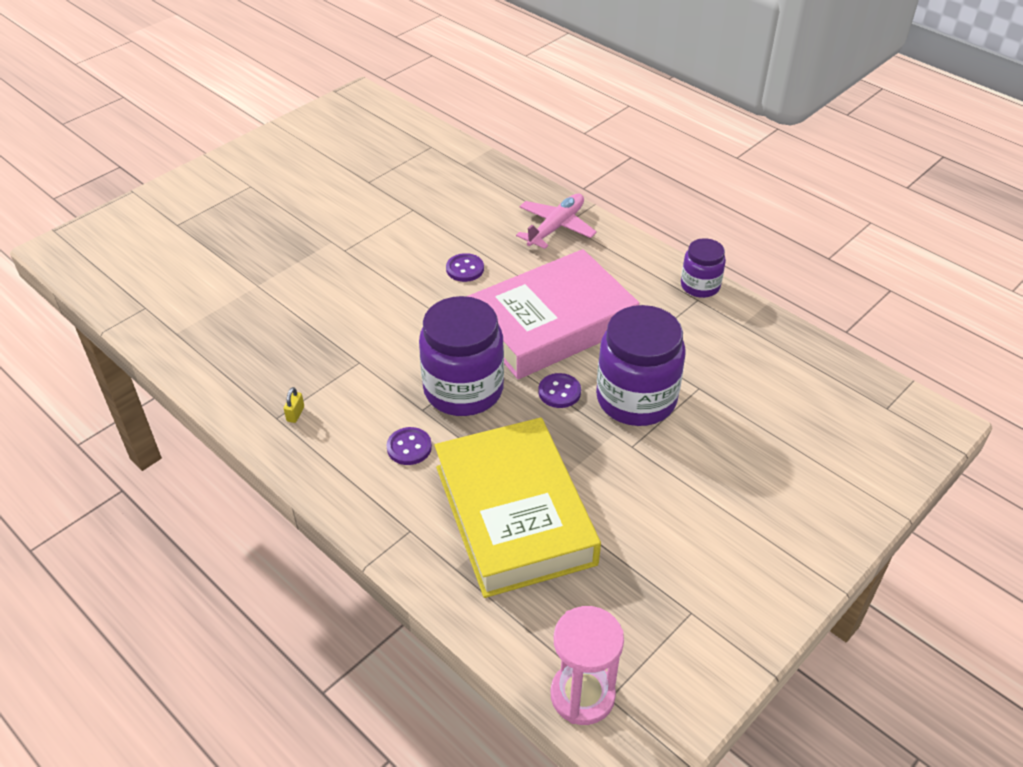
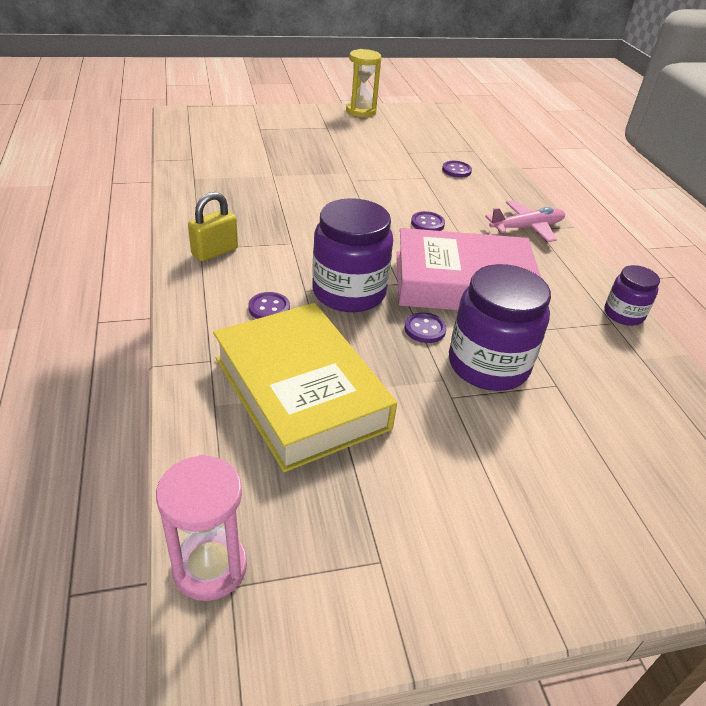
camera: 30 degrees right, 5 degrees down
(266, 143) = (361, 111): none -> yellow hourglass
(295, 414) = (215, 252): yellow padlock -> yellow padlock, size x2.16
(436, 184) = (456, 170): none -> purple button
(514, 514) = (300, 393): yellow book -> yellow book turned 45 degrees counterclockwise

